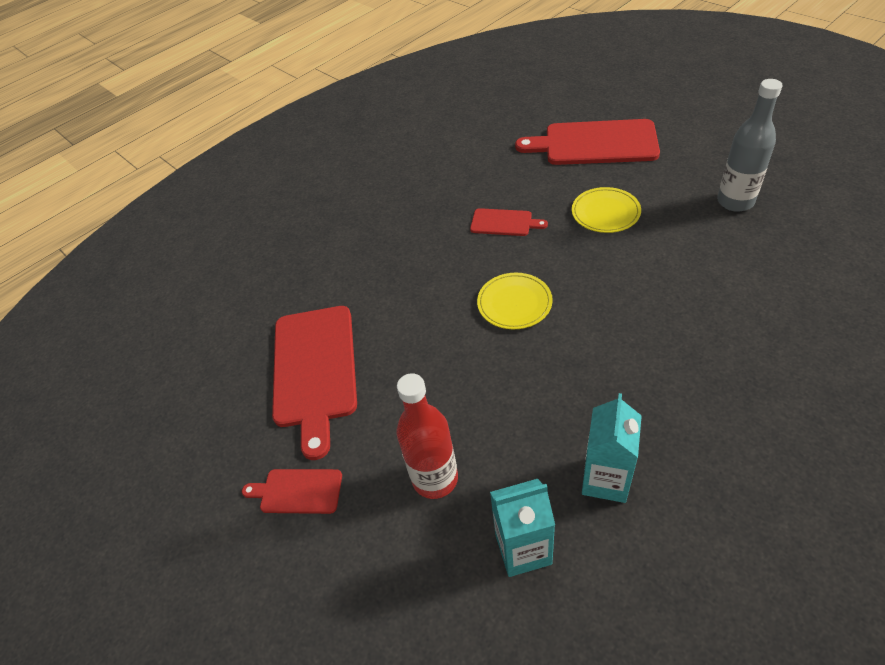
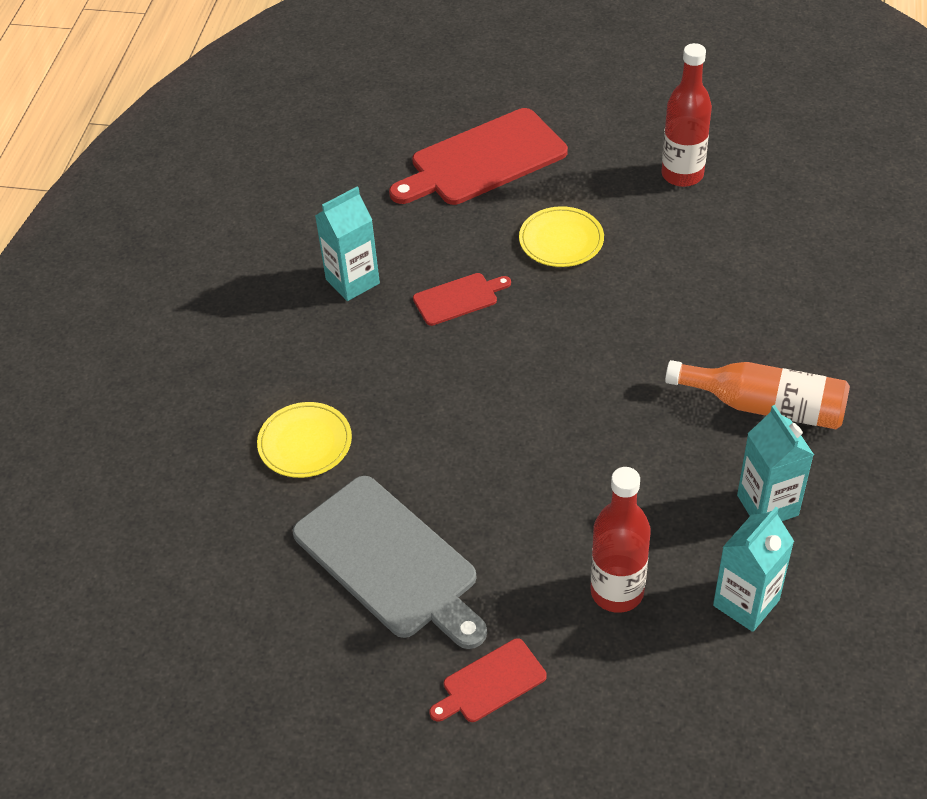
camera: 40 degrees left, 0 degrees up
(314, 370) = (389, 561): red cutting board -> grey cutting board
(449, 186) = (352, 281): none -> turquoise carton
(514, 303) = (547, 383): yellow plate -> yellow plate (305, 443)
(666, 399) = (764, 406): none -> orange bottle
(735, 202) = (682, 175): grey bottle -> red bottle

